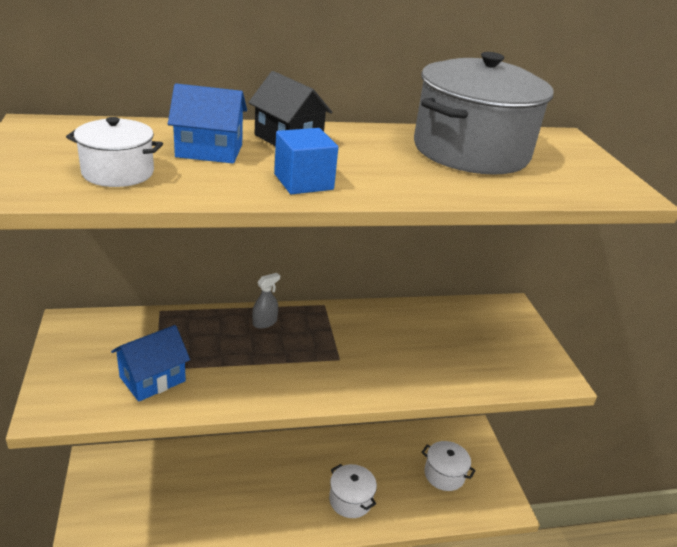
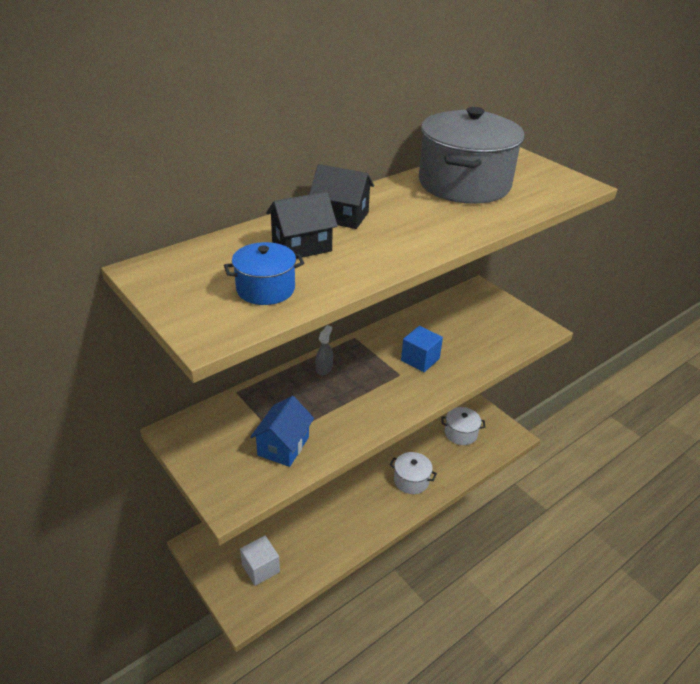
camera: 25 degrees left, 5 degrees up
(118, 172) = (265, 289): white pot -> blue pot
(131, 515) = (260, 568): none -> white cube
(209, 151) = (301, 246): blue house -> black house
(303, 182) = (394, 249): blue cube -> blue cube (420, 359)

